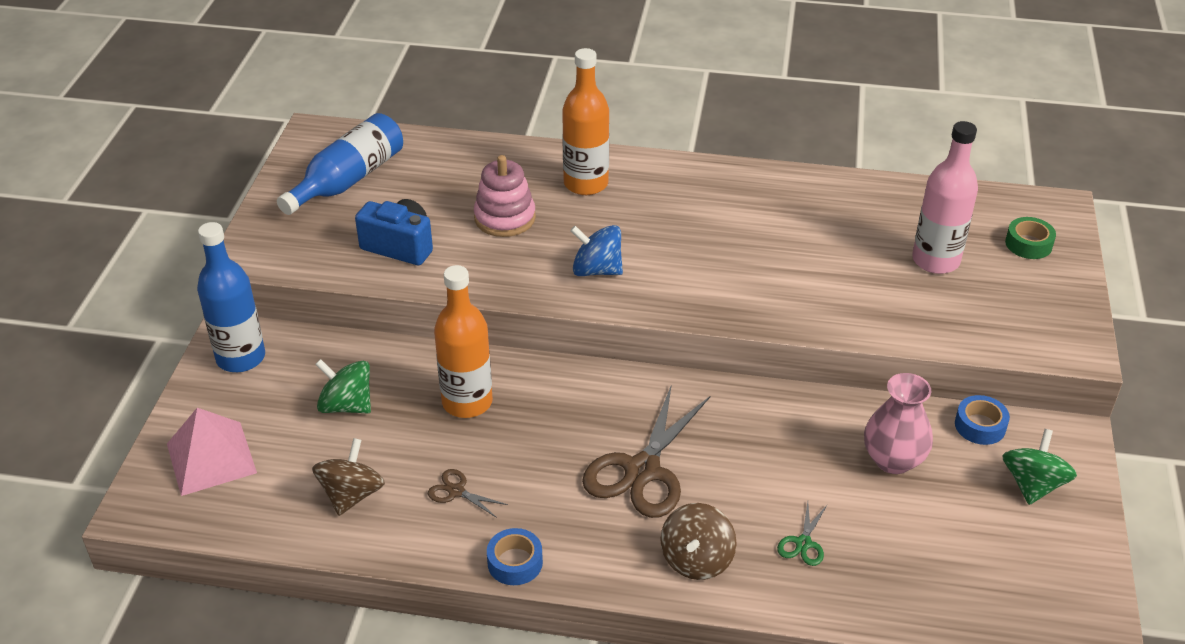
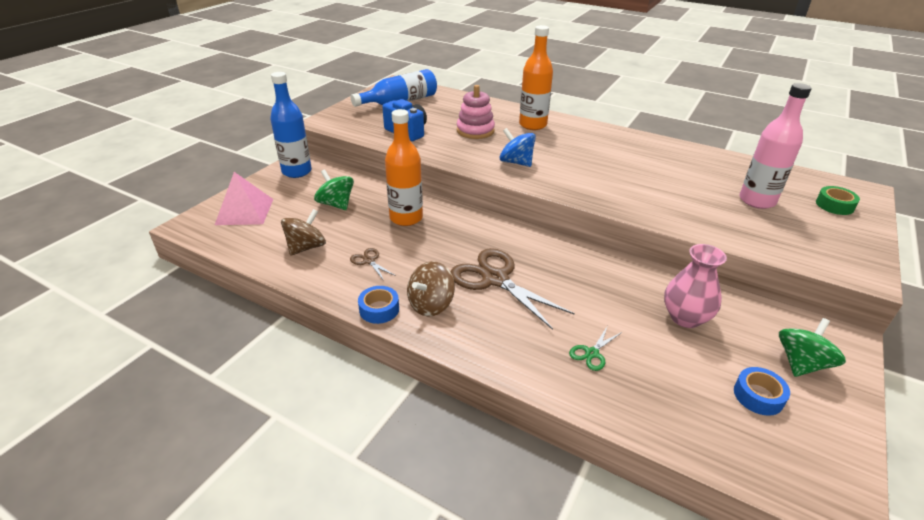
camera: 20 degrees right, 5 degrees down
(642, 470) = (495, 279): brown scissors -> brown scissors turned 90 degrees clockwise
(696, 560) = (505, 342): brown spinning top -> brown spinning top (431, 305)
(980, 426) = (765, 313): blue tape -> blue tape (758, 396)

